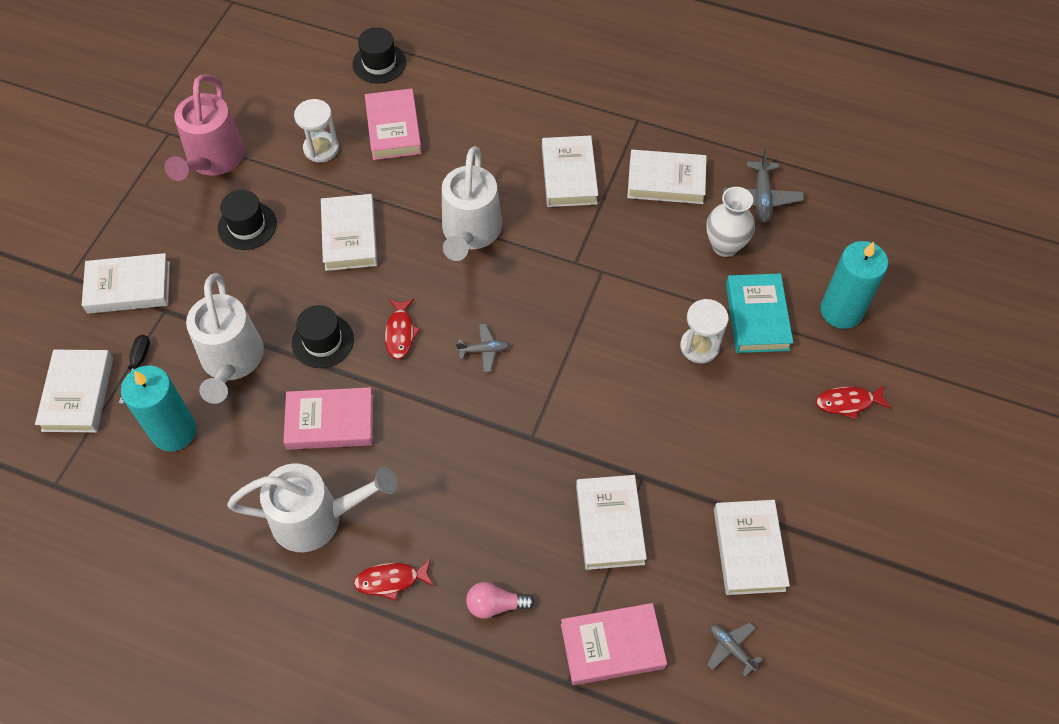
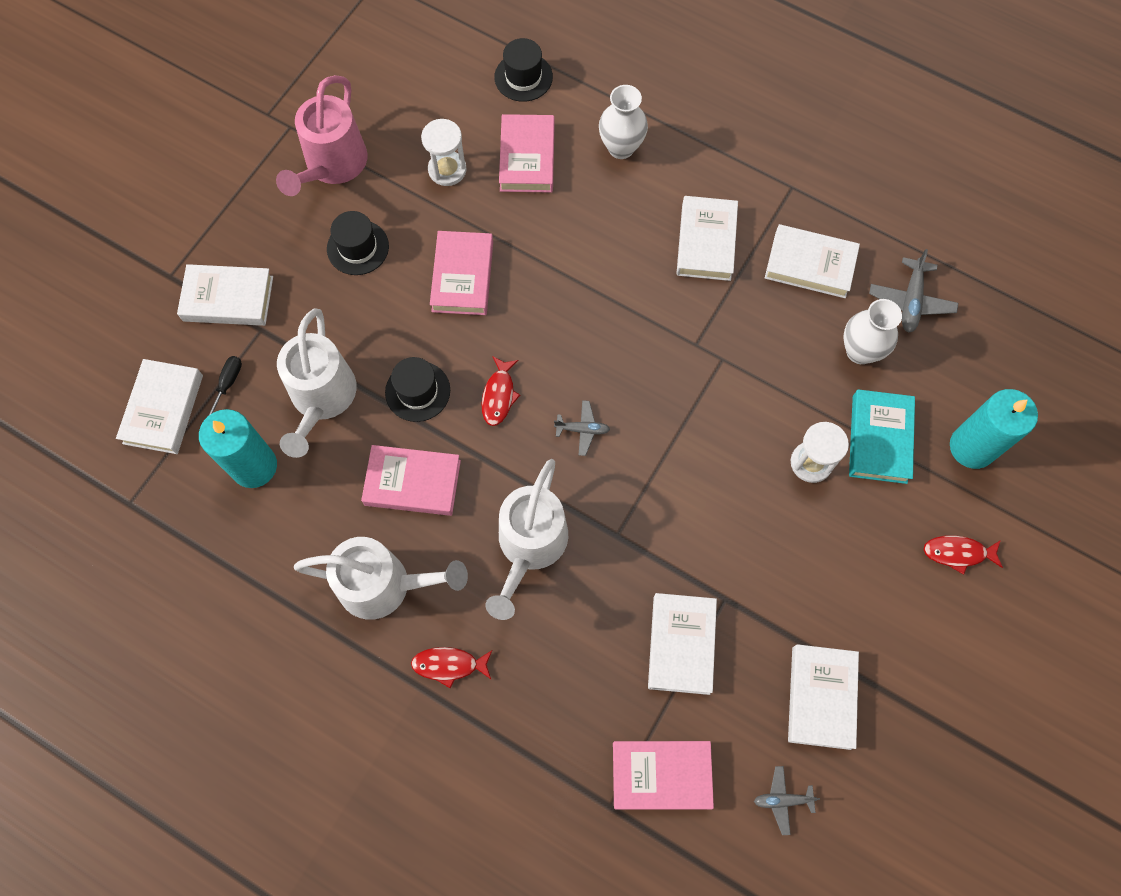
camera: 10 degrees right, 10 degrees up
(350, 236) = (462, 276): white book -> pink book
(470, 233) = (589, 293): white watering can -> white watering can (529, 547)
(478, 109) = (621, 147): none -> white vase
(495, 605) = (550, 710): pink light bulb -> none
(731, 648) = (782, 800): grey plane -> grey plane turned 60 degrees counterclockwise

